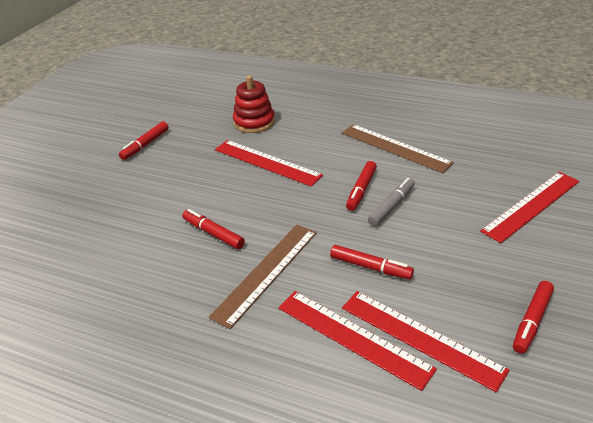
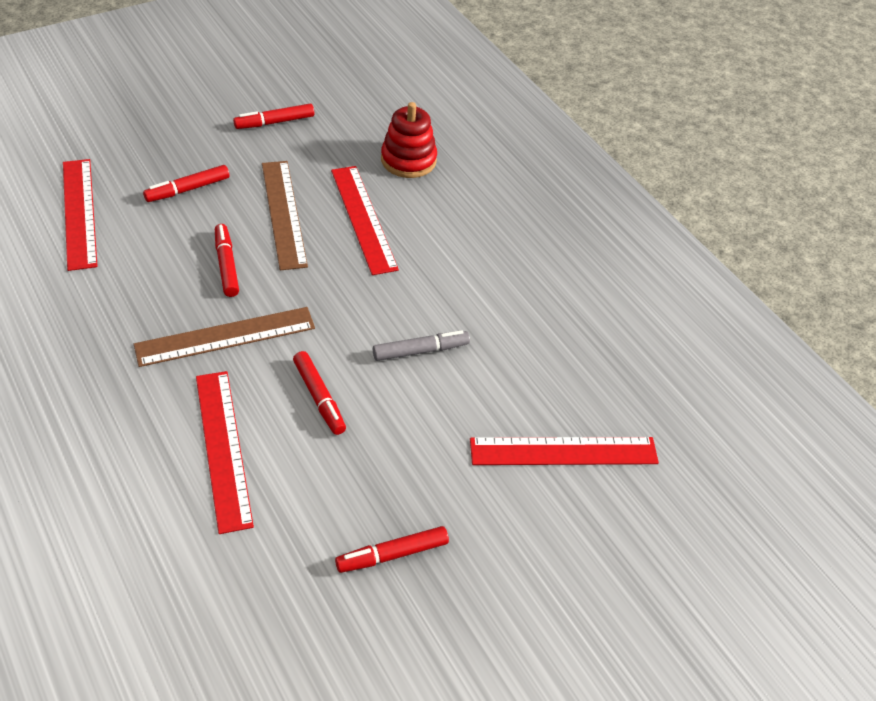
camera: 30 degrees right, 10 degrees up
(361, 190) = (415, 312): red marker -> red marker (188, 189)
(395, 148) = (514, 287): brown ruler -> brown ruler (283, 213)
(420, 338) = (276, 492): red ruler -> red ruler (79, 213)

